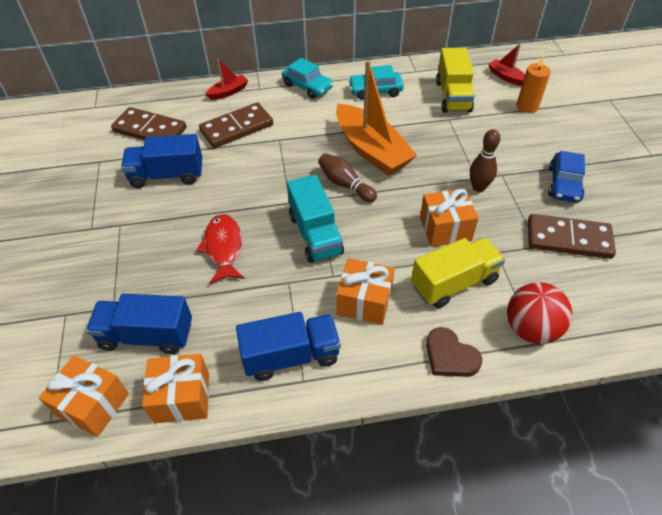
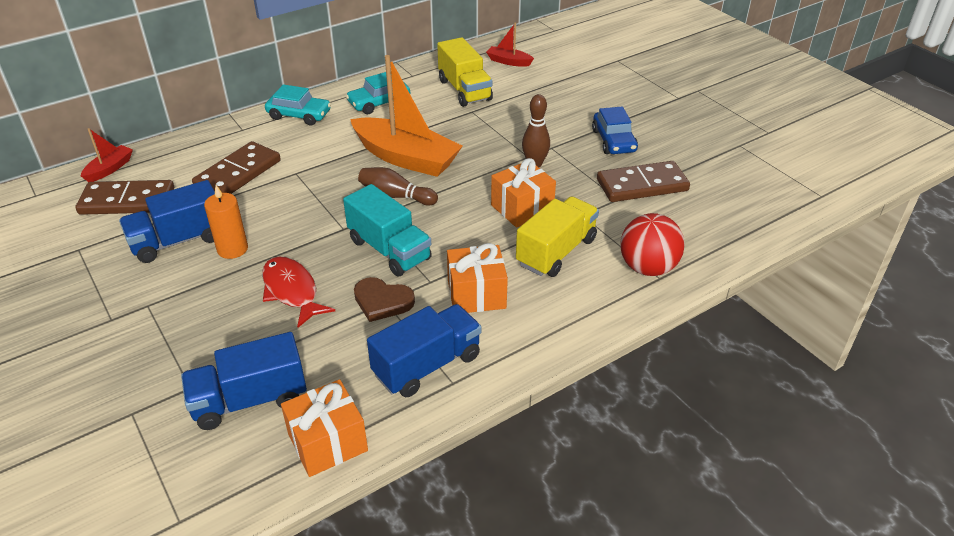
camera: 25 degrees left, 10 degrees down
(93, 404) = (224, 486): orange gift -> none
(228, 92) = (206, 141): red boat -> red boat (109, 169)
(450, 356) = (586, 313): brown heart -> brown heart (382, 301)
(527, 106) = (543, 83): orange candle -> orange candle (232, 249)

